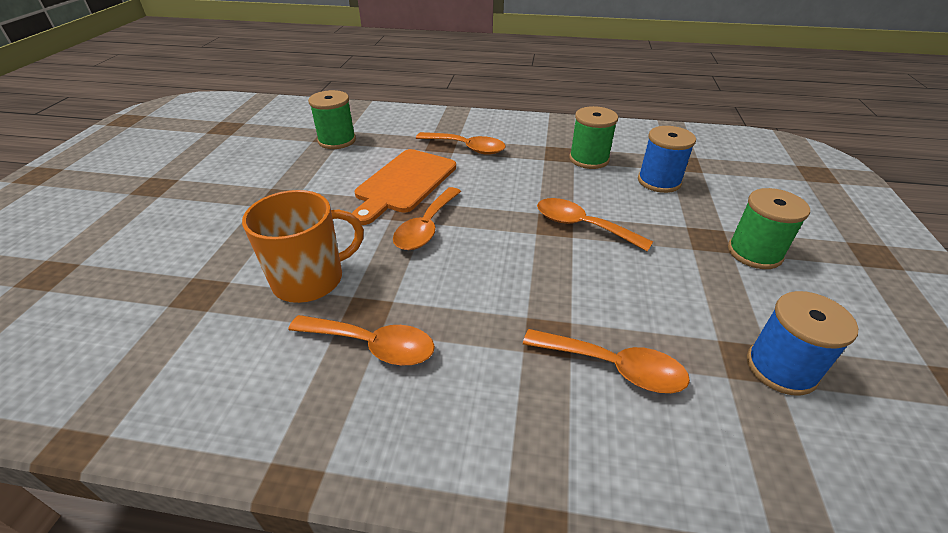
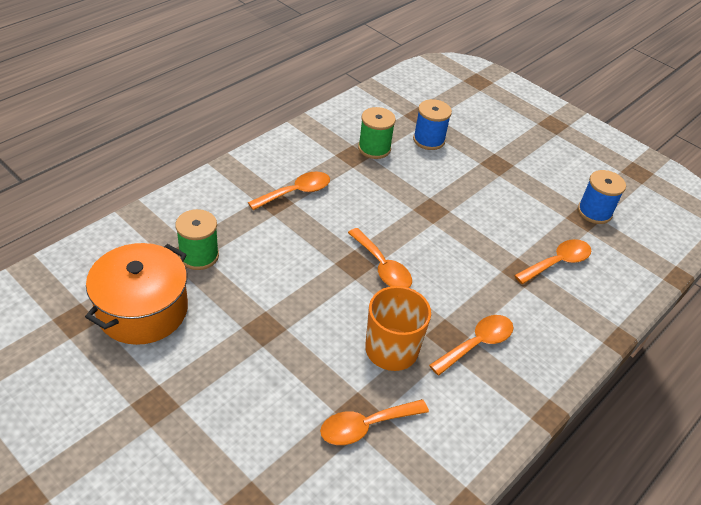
camera: 60 degrees left, 5 degrees up
(255, 144) = (142, 310): none -> orange pot
(404, 183) = (314, 250): orange cutting board -> none
(582, 226) = (443, 200): orange spoon -> orange spoon (365, 426)
(754, 253) = (520, 158): green spool -> none

